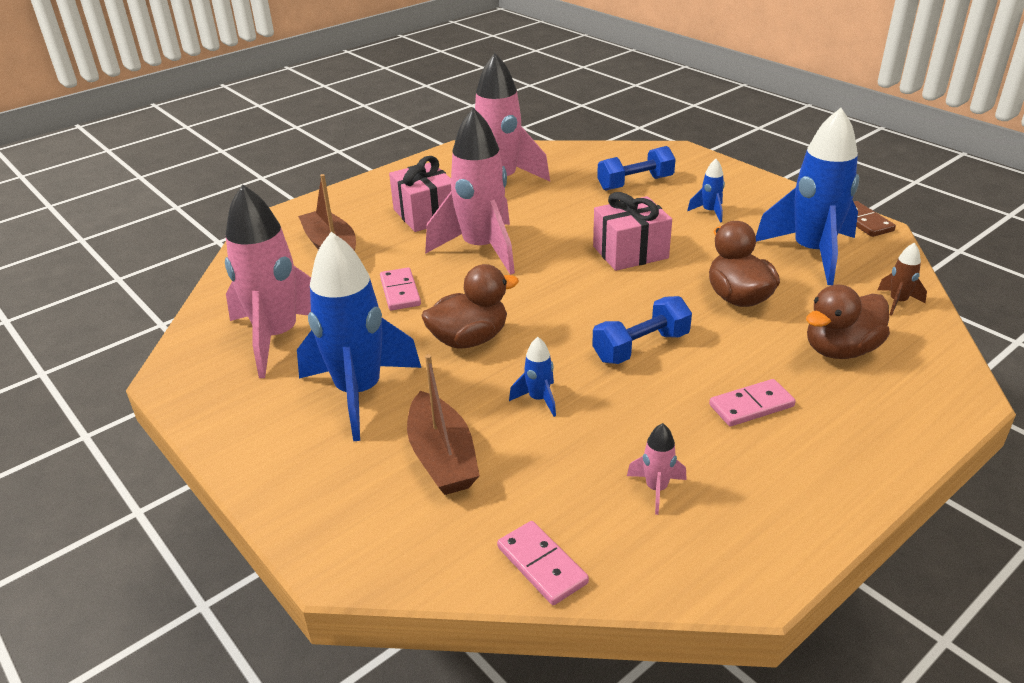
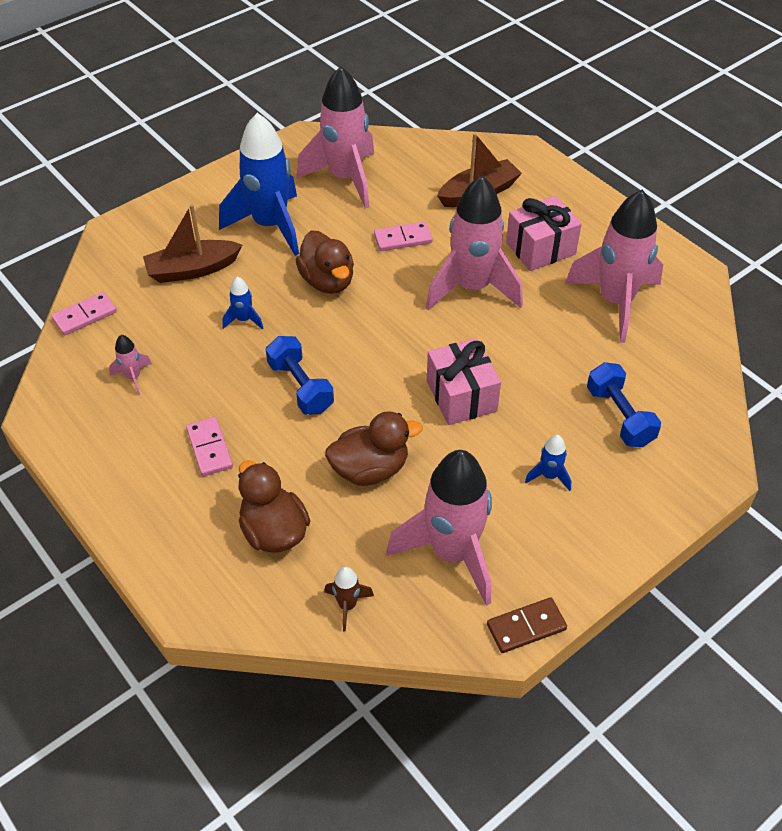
camera: 90 degrees right, 15 degrees up
(812, 253) = (452, 553): blue rocket -> pink rocket

